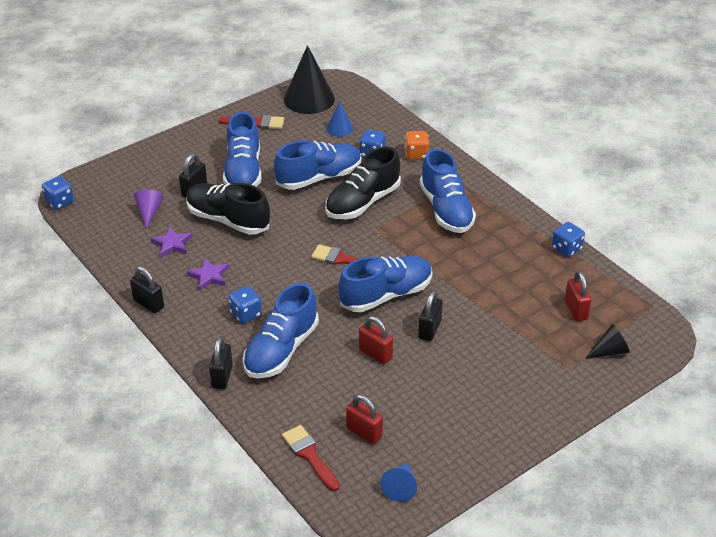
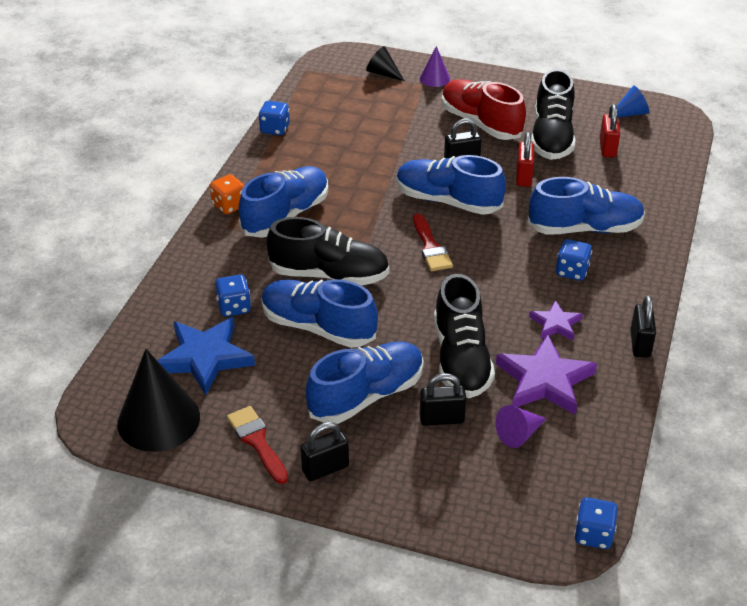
camera: 125 degrees left, 0 degrees up
(172, 244) = (545, 380): purple star -> purple star, size x1.80
(222, 377) = (655, 246): black padlock -> black padlock (325, 468)
(309, 455) = (662, 163): red brush -> none
(339, 128) = (205, 358): blue cone -> blue star
(413, 405) = (551, 137): none -> black shoe
(416, 154) = (205, 274): orange dice -> orange dice (229, 205)
(474, 371) = (481, 123): none -> red shoe
(574, 381) = (434, 78): none -> purple cone
(575, 310) = (352, 101): red padlock -> none

